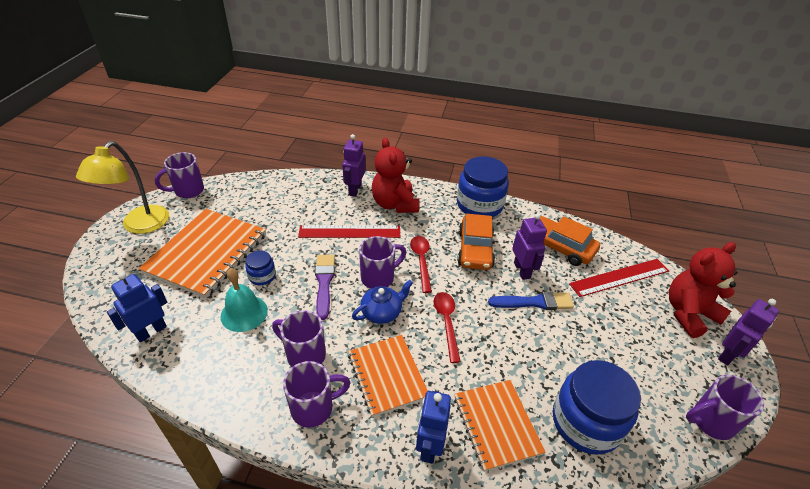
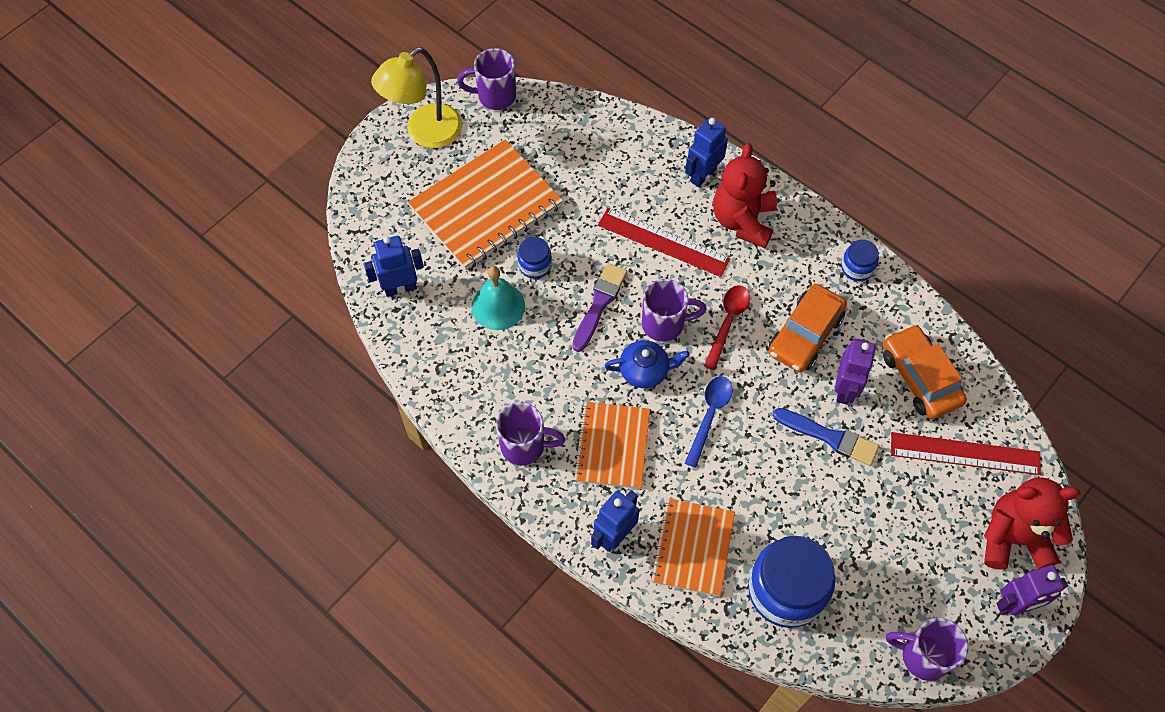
camera: 30 degrees right, 20 degrees up
(305, 355) = (540, 385): purple mug -> none
(354, 190) = (703, 175): purple robot -> blue robot
(446, 323) = (709, 416): red spoon -> blue spoon
(479, 205) = (857, 268): blue jar -> blue jar, size x0.48

